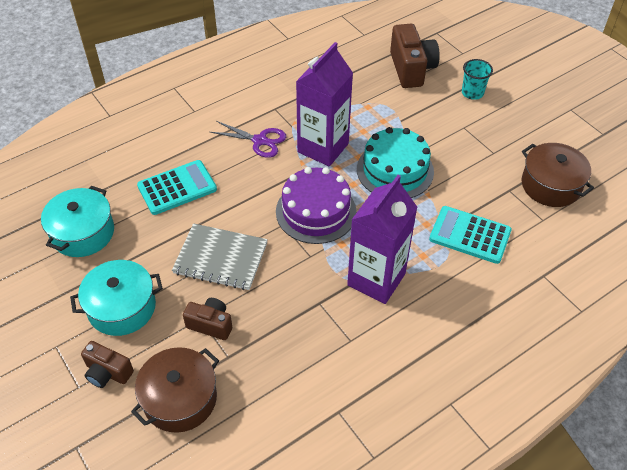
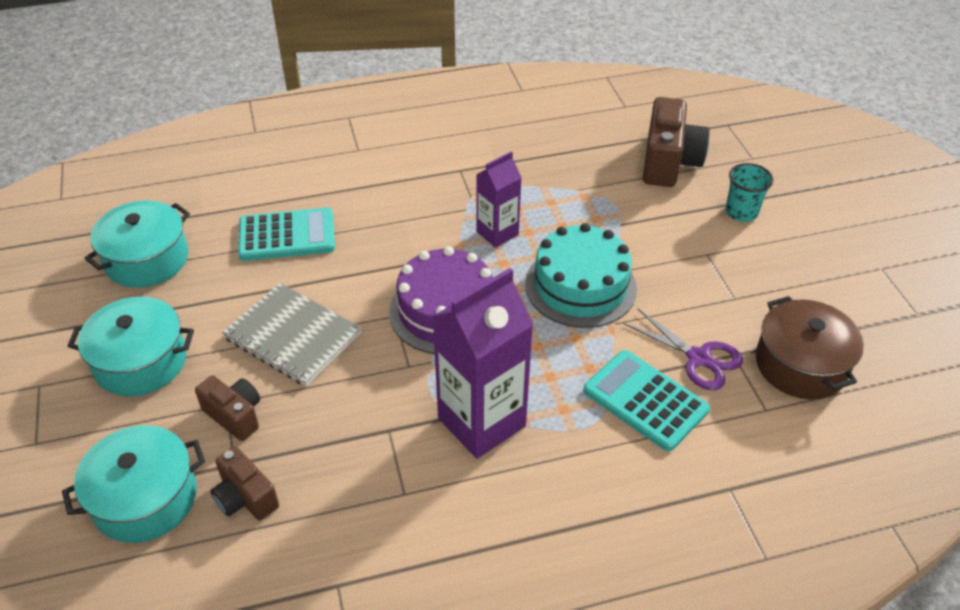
camera: 20 degrees right, 5 degrees down
(108, 372) = (79, 436): brown camera -> brown camera (245, 497)
(180, 399) = (145, 498): brown pot -> turquoise pot
(260, 141) = (420, 204): purple scissors -> purple scissors (698, 358)
(323, 148) = (497, 233): purple carton -> purple carton, size x0.58

